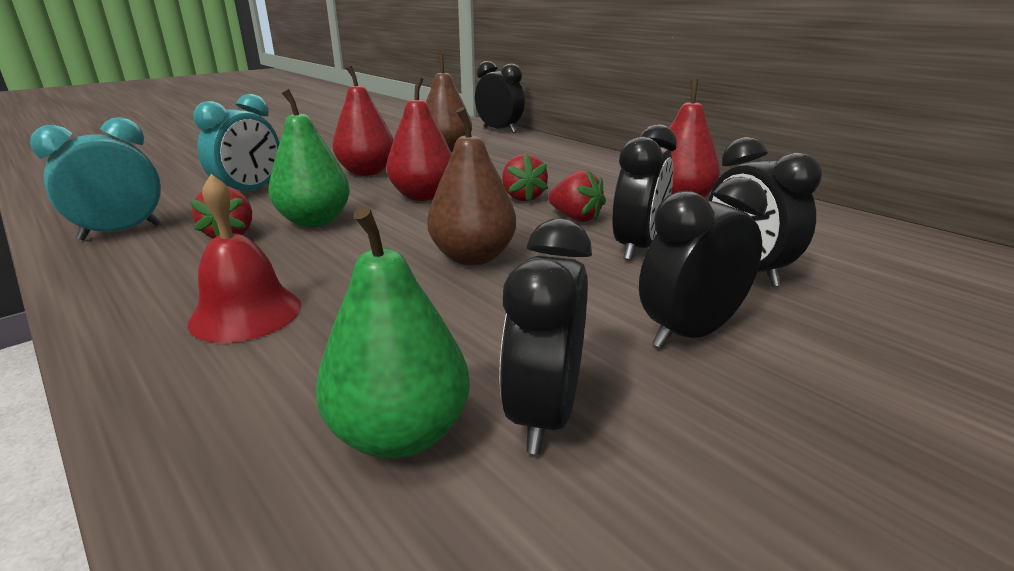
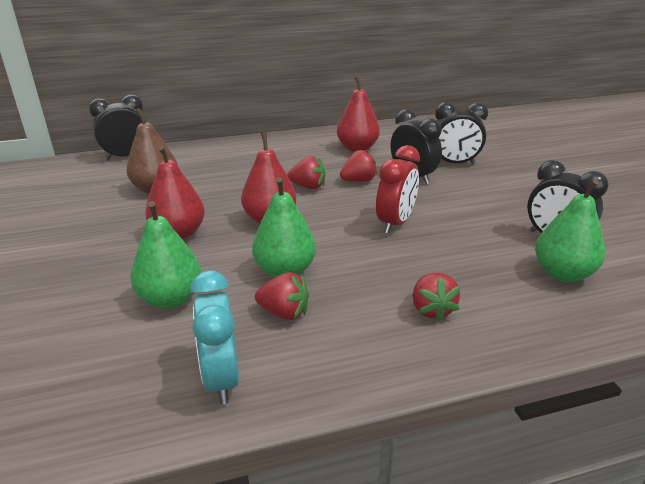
camera: 65 degrees left, 5 degrees up
(246, 313) = (431, 309): red bell -> red strawberry
(250, 192) = (170, 299): turquoise clock -> green pear
(473, 257) = (395, 223): brown pear -> red clock
(689, 333) = (504, 193): black clock -> none

